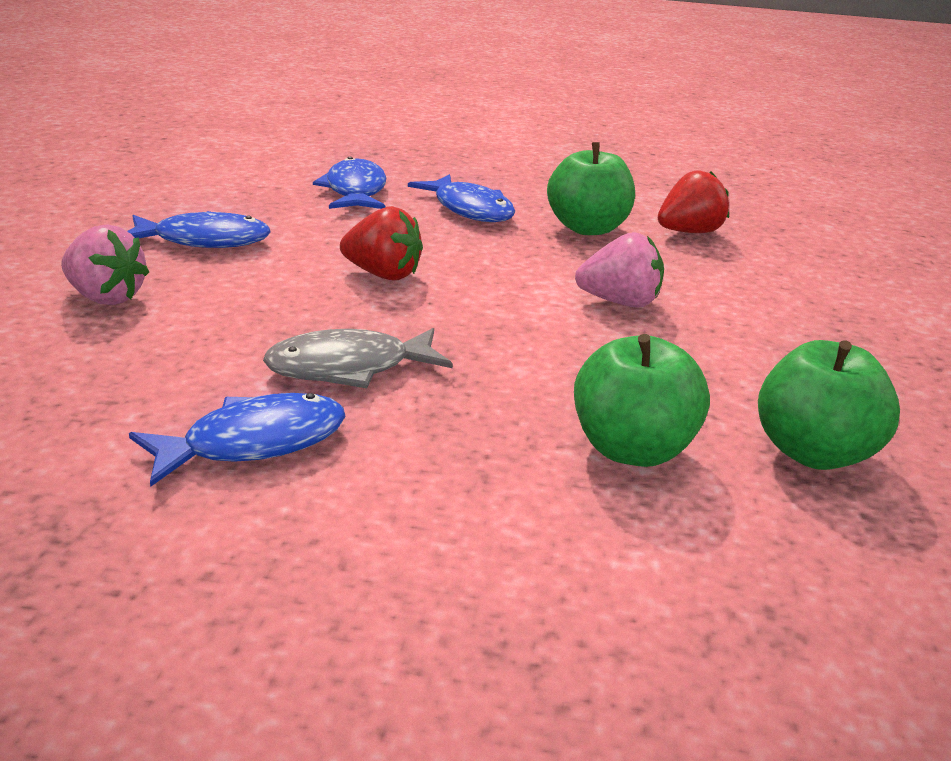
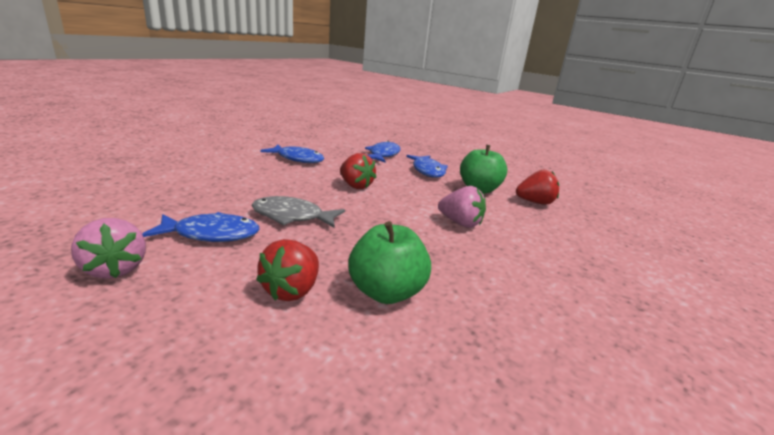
camera: 25 degrees right, 5 degrees down
(106, 297) = (233, 169): pink strawberry -> pink strawberry (115, 269)
(502, 492) = (292, 290): none -> red strawberry
(813, 452) = (499, 330): green apple -> none

